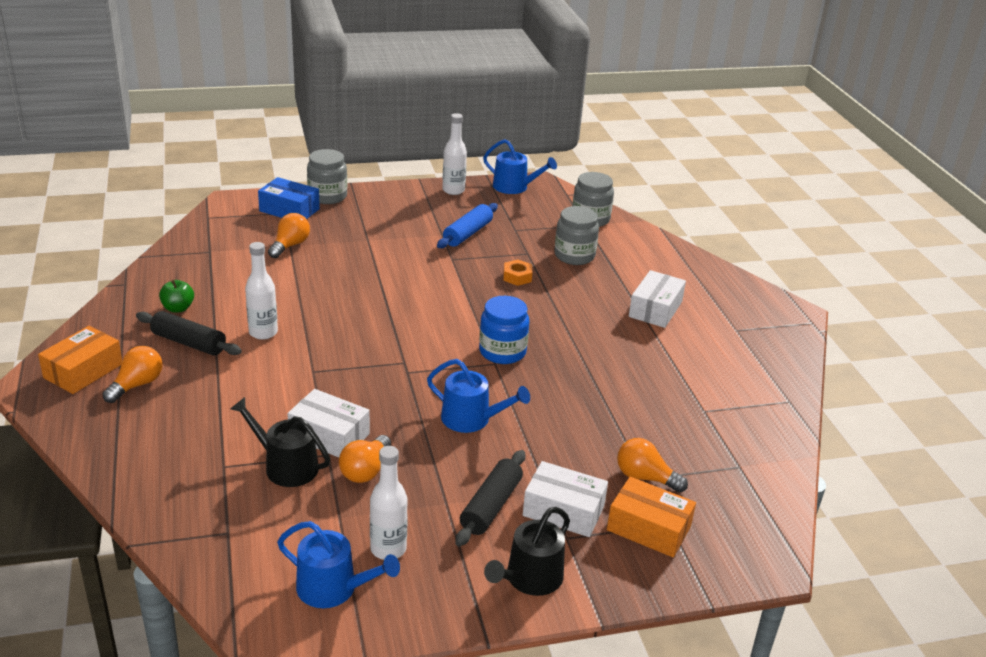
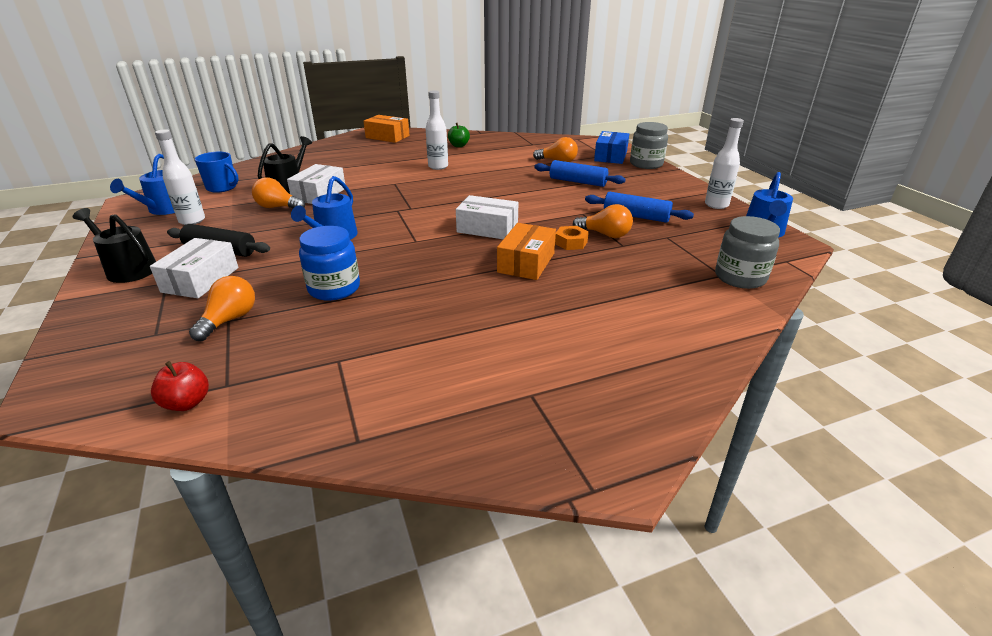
camera: 85 degrees right, 0 degrees up
(137, 385) = (375, 147): orange light bulb -> orange light bulb (605, 234)
(189, 343) = (421, 152): black rolling pin -> none
(259, 538) = (222, 187): none -> blue mug
(364, 245) = (577, 182): none -> blue rolling pin
(502, 352) = (434, 243): blue jar -> blue jar (334, 288)
(574, 256) = (640, 270): grey jar -> none
(648, 528) = (154, 322): orange box -> orange box (526, 262)
(655, 309) = (552, 325): white box -> white box (487, 228)
(762, 484) = (187, 403): none -> red apple

